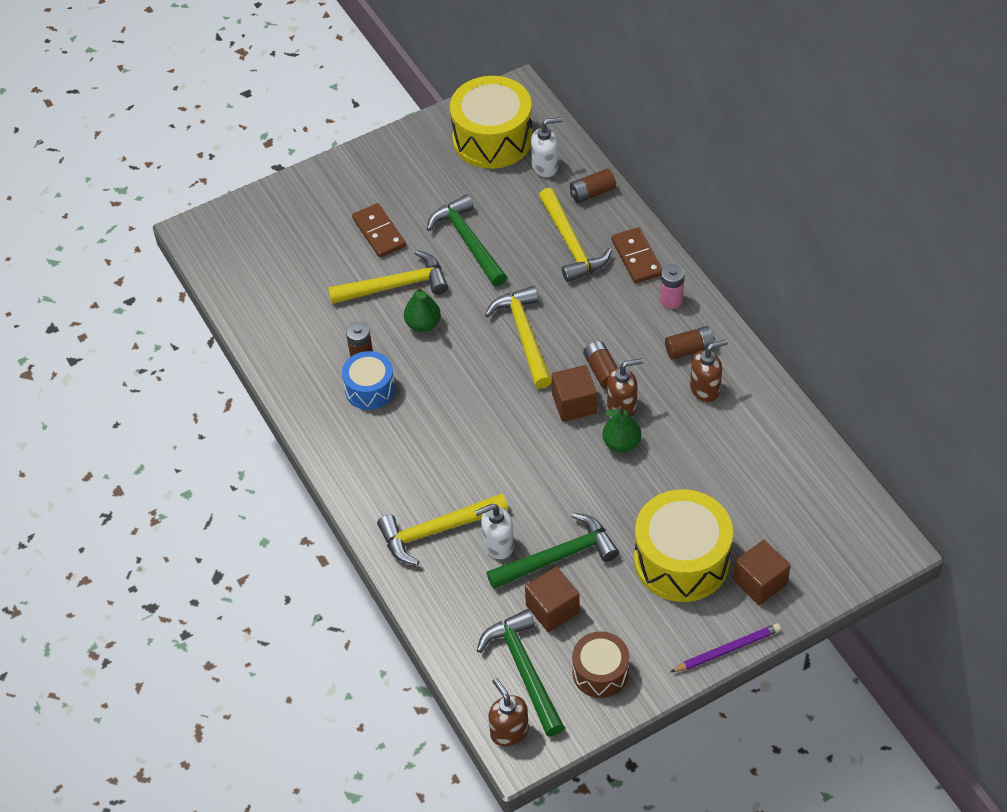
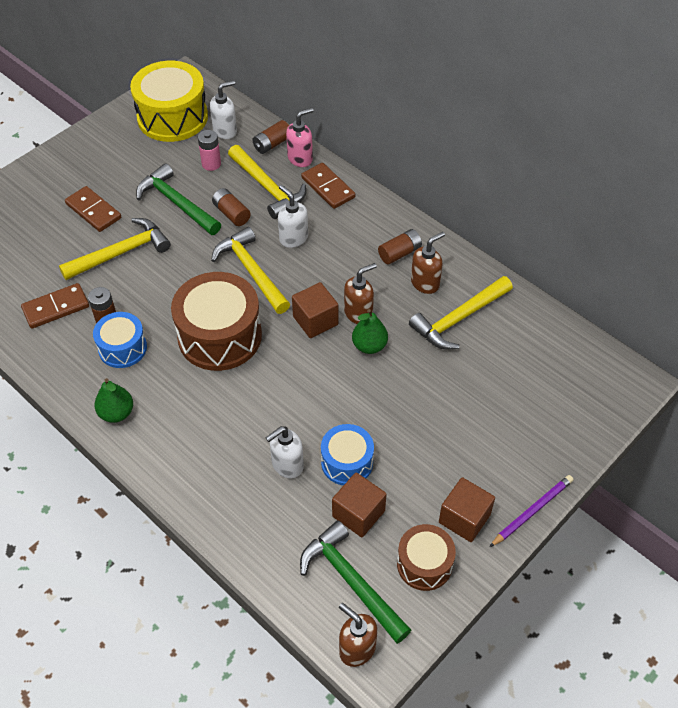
camera: 20 degrees left, 0 degrees up
(315, 331) = (56, 308): none -> brown domino
(423, 324) = (156, 280): green pear -> green pear (117, 413)
(437, 531) = (225, 465): yellow hammer -> yellow hammer (459, 319)
(470, 398) = (219, 336): none -> brown drum
(558, 557) = (347, 462): green hammer -> blue drum
(580, 308) = (293, 238): none -> white soap dispenser
(602, 371) = (330, 287): brown battery -> brown battery (231, 213)
(618, 216) = (300, 158): none -> pink soap dispenser
(671, 300) = (369, 216): pink battery -> pink battery (211, 164)
(681, 560) = (460, 438): yellow drum -> none
(760, 582) = (536, 441): brown cube -> brown cube (464, 518)

